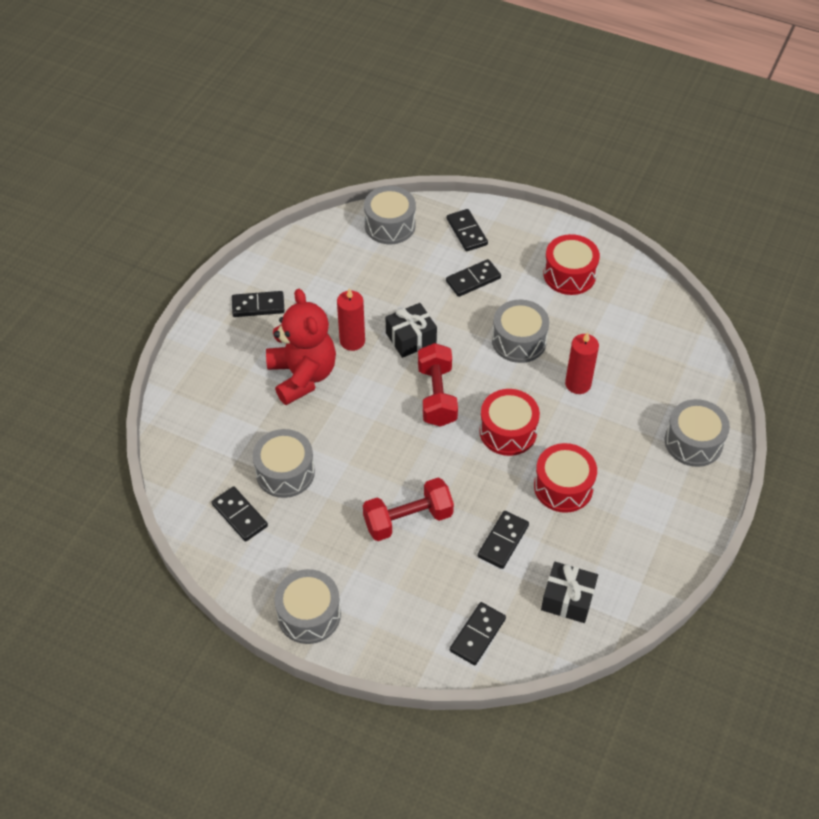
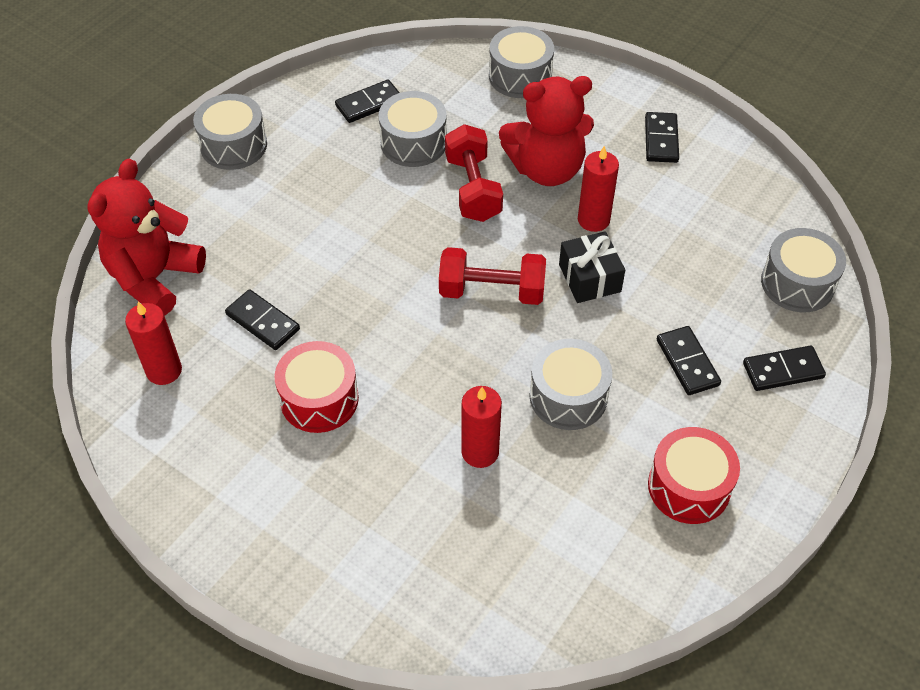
camera: 100 degrees right, 0 degrees up
(408, 519) = (320, 238): red dumbbell -> red dumbbell (473, 188)
(477, 635) = (154, 278): black domino -> red teddy bear
(508, 431) = (419, 356): red drum -> none
(567, 599) = (164, 370): black gift -> red candle
(693, 442) = (347, 576): grey drum -> grey drum (520, 76)

